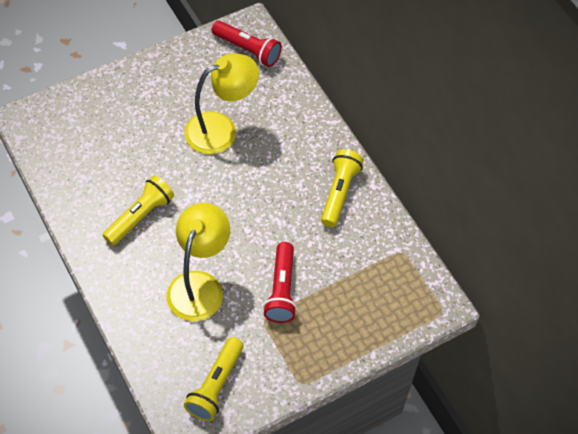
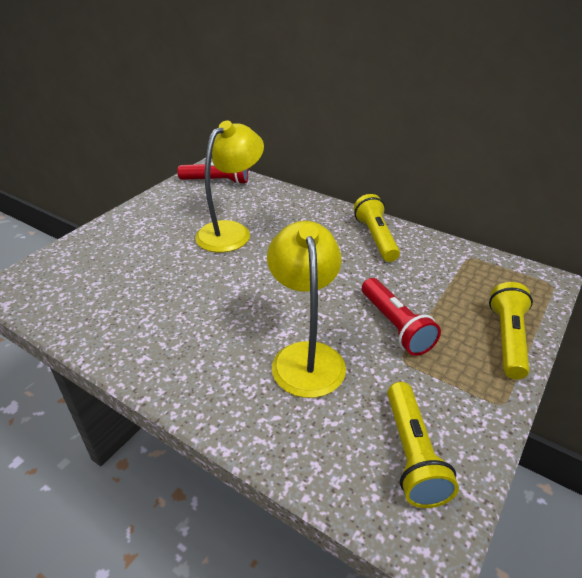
camera: 25 degrees left, 20 degrees down
(140, 216) = (193, 321): yellow flashlight -> yellow flashlight (507, 339)

